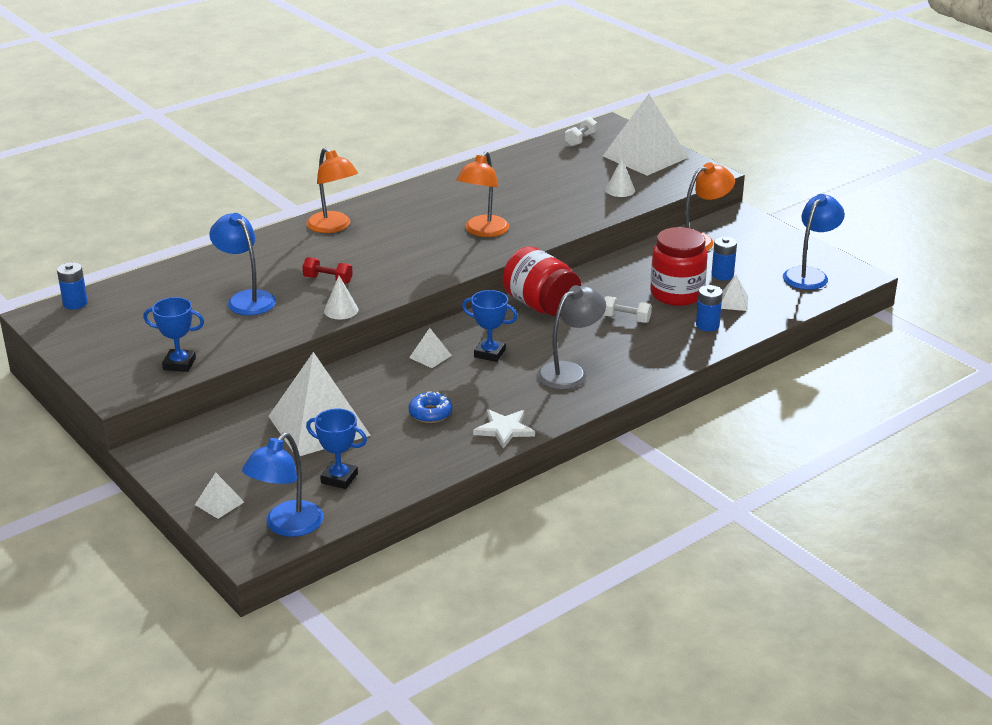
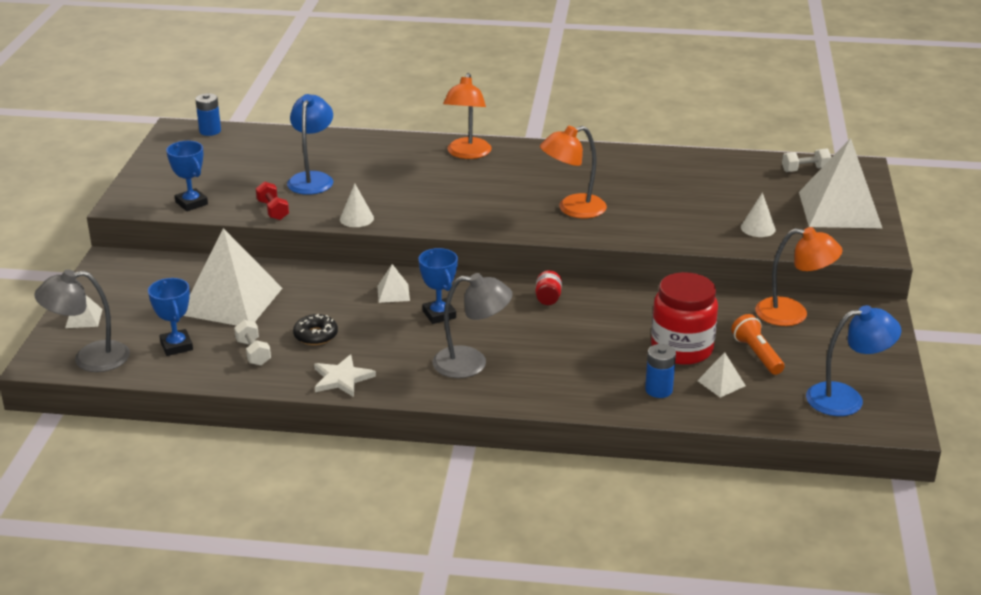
camera: 45 degrees right, 0 degrees up
(287, 526) = (90, 359): blue lamp -> grey lamp
(328, 280) = (390, 192): red dumbbell -> red dumbbell (273, 210)
(430, 413) = (316, 335): blue donut -> black donut
(541, 305) = (548, 298): red jar -> red jar, size x0.42
(626, 319) = (597, 346): white dumbbell -> white dumbbell (253, 352)
(722, 275) = (756, 354): blue battery -> orange flashlight

